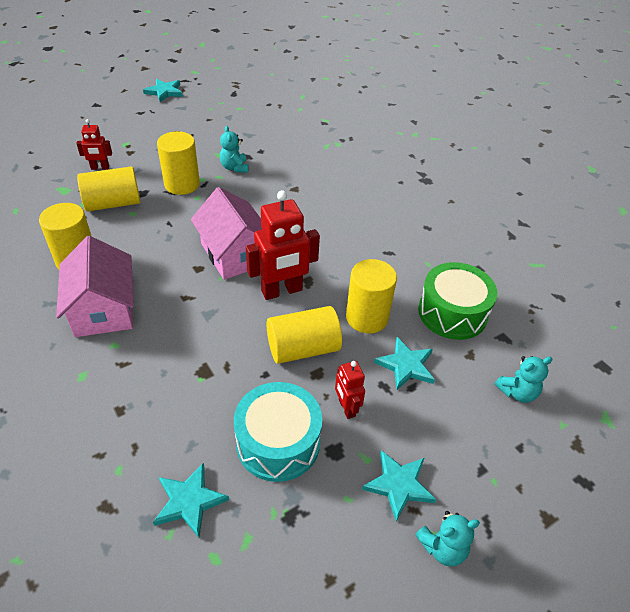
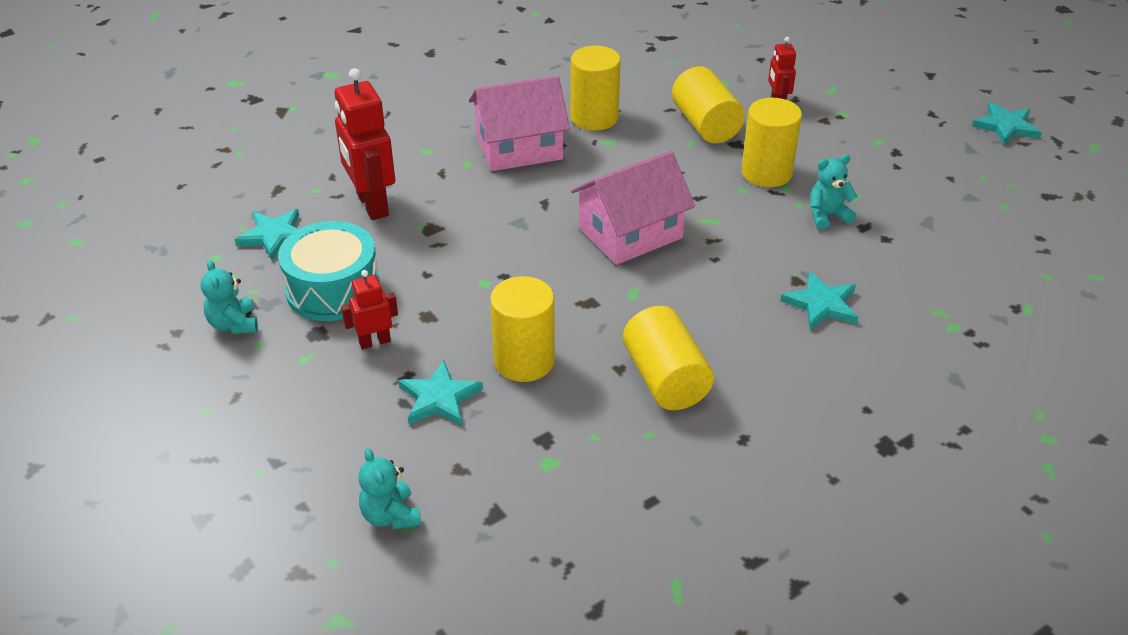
camera: 90 degrees right, 5 degrees down
(282, 291) = (565, 279): red robot -> red robot (372, 205)
(303, 348) = (466, 302): yellow cylinder -> yellow cylinder (665, 379)
(398, 485) = (267, 384): turquoise star -> turquoise star (821, 304)
(442, 547) = (188, 417): turquoise teddy bear -> turquoise teddy bear (234, 324)
(452, 313) = (542, 456): green drum -> none

